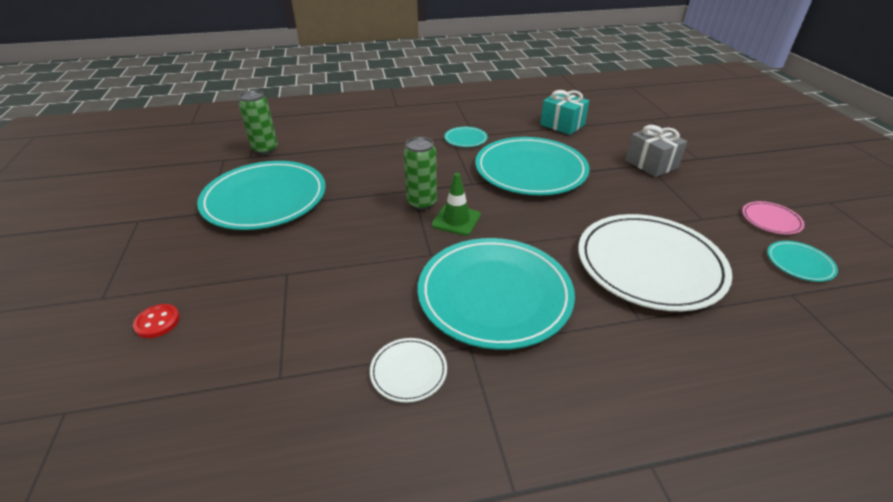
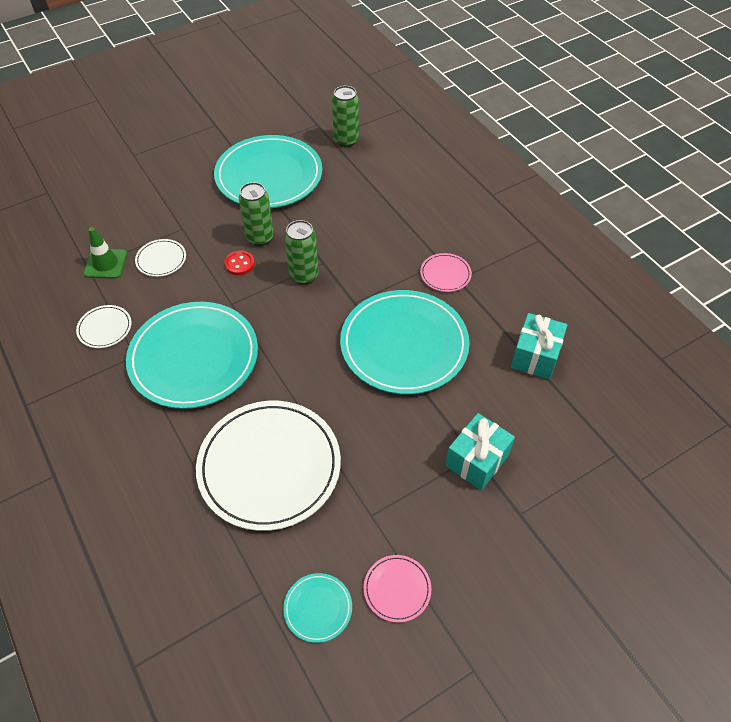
camera: 70 degrees right, 15 degrees up
(157, 322) = (118, 190): red button -> red button (239, 264)
(324, 299) = (161, 259): none -> white plate
(350, 220) = (260, 238): none -> green can
(456, 220) = (286, 307): green traffic cone -> green traffic cone (105, 264)
(465, 139) = (445, 274): turquoise plate -> pink plate
(651, 164) = (477, 460): grey gift -> turquoise gift

